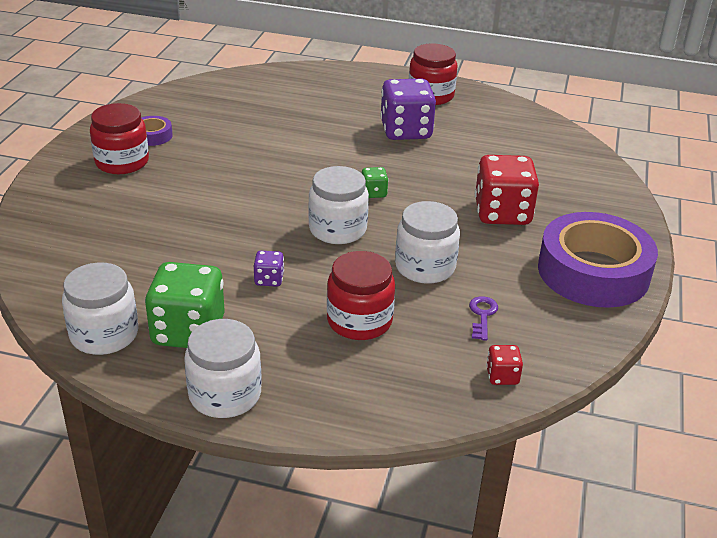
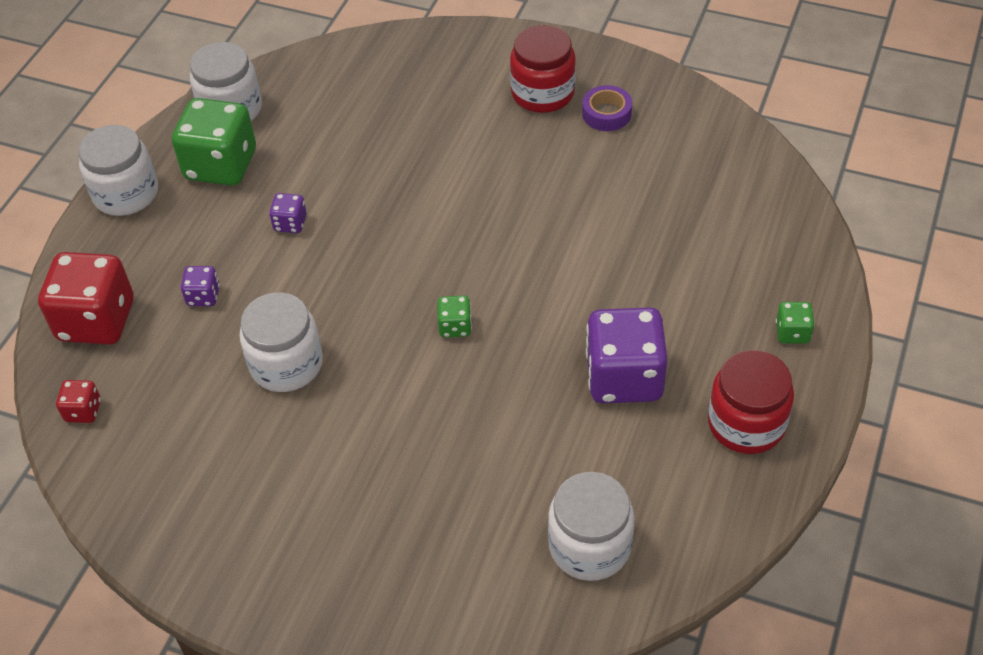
camera: 100 degrees right, 15 degrees up
(337, 229) = (377, 286): white jar -> white jar (589, 546)
(359, 321) = (203, 296): red jar -> purple dice
(360, 80) = (792, 333): none -> green dice
(482, 315) = (185, 409): purple key -> none
(502, 213) = (391, 466): red dice -> red dice (96, 320)
(593, 272) = (241, 547): purple tape -> none

